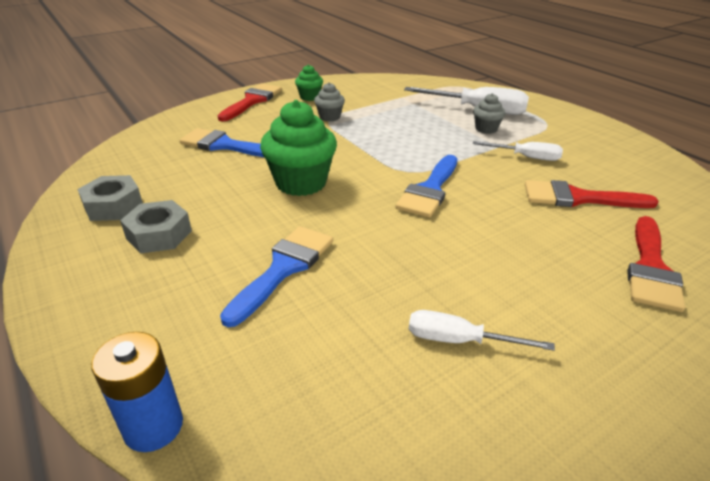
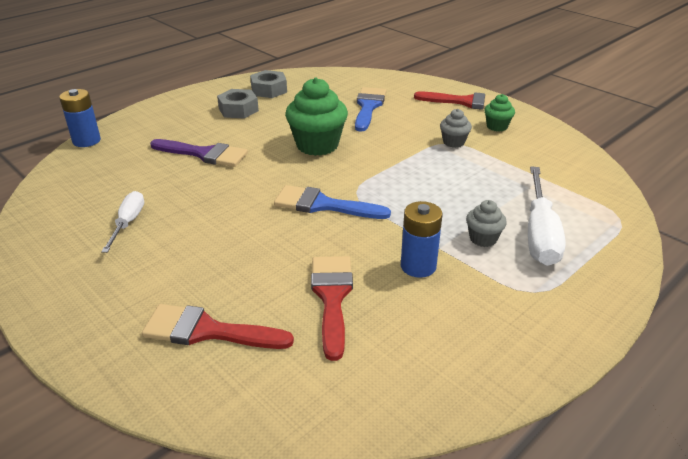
camera: 80 degrees right, 0 degrees up
(283, 268) = (204, 154): blue brush -> purple brush
(526, 157) = (418, 266): white screwdriver -> blue battery

